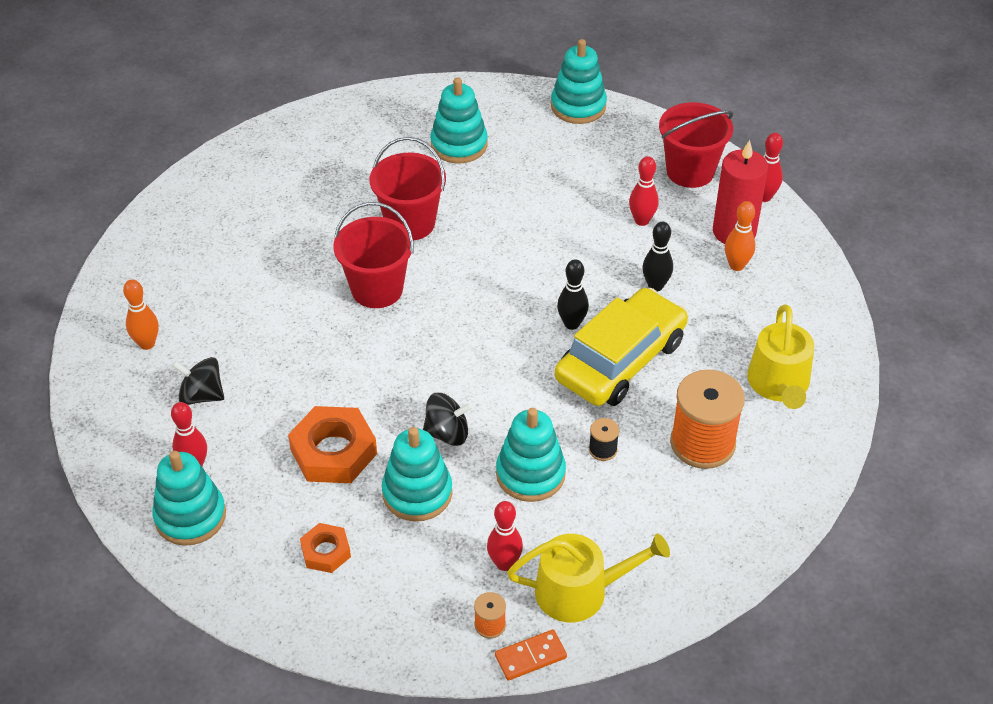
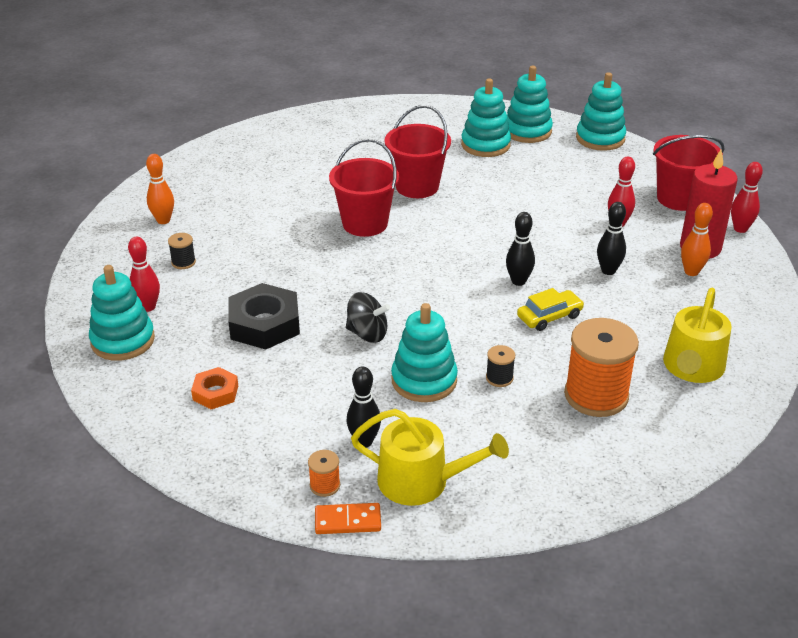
camera: 20 degrees right, 10 degrees down
(202, 395) = (183, 262): black spinning top -> black spool
(333, 452) = (264, 324): orange nut -> black nut
(417, 493) = (317, 370): turquoise stacking toy -> turquoise stacking toy (527, 131)
(504, 563) = (364, 441): red bowling pin -> black bowling pin
(621, 360) = (549, 316): yellow car -> yellow car, size x0.47

